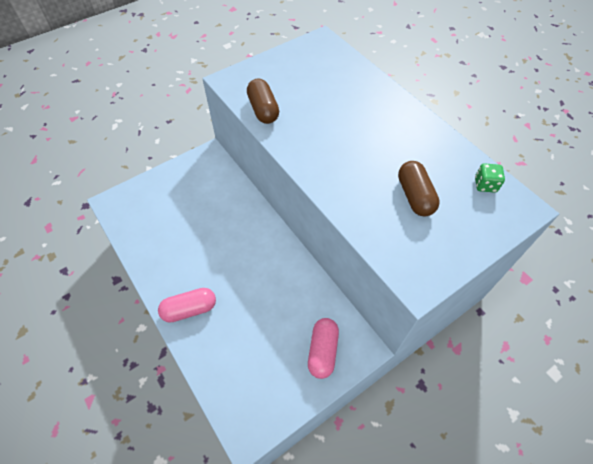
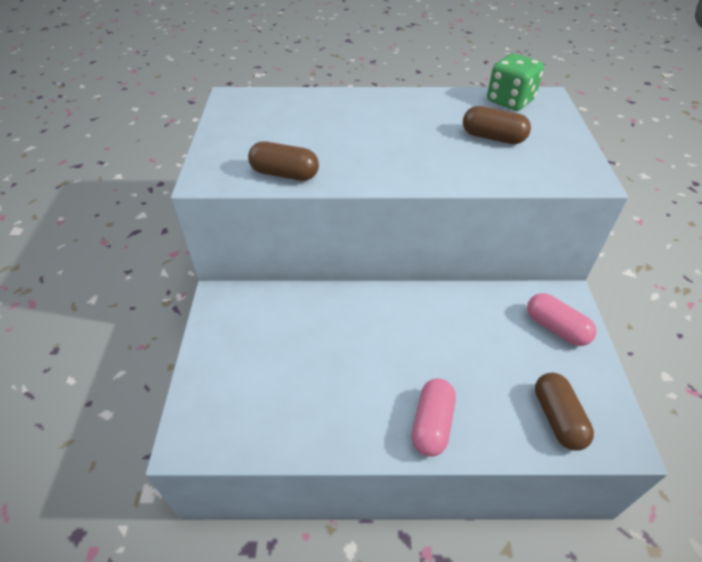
camera: 55 degrees left, 10 degrees down
(239, 382) = (557, 418): none -> brown capsule
(485, 185) = (510, 101): green dice -> green dice, size x1.84

